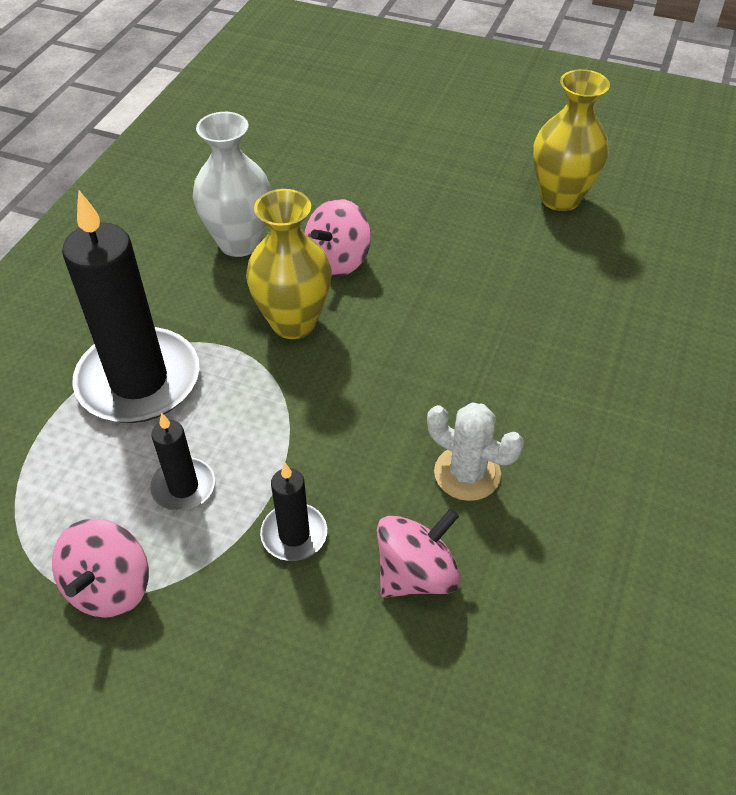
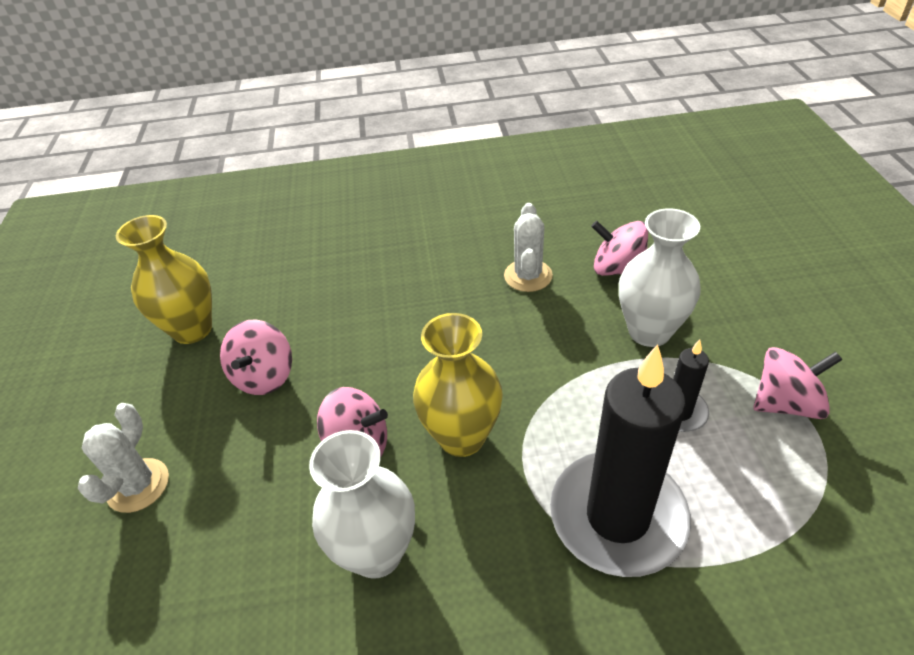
camera: 115 degrees left, 5 degrees down
(294, 534) = (649, 331): black candle -> white vase
(399, 149) = (138, 485): none -> white cactus
(462, 228) = (264, 376): none -> pink spinning top

